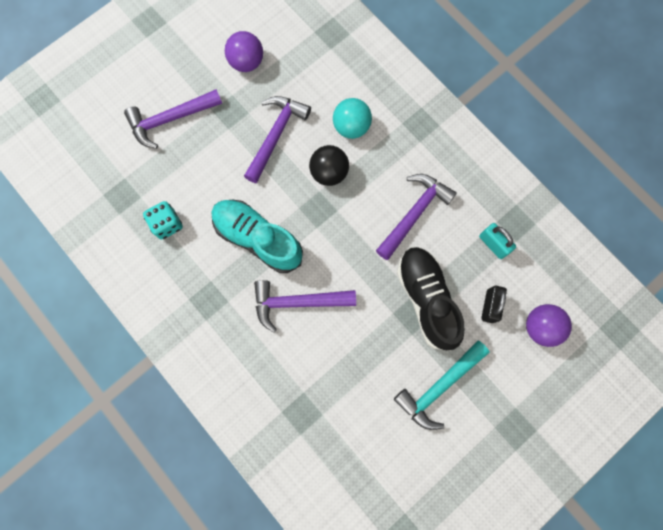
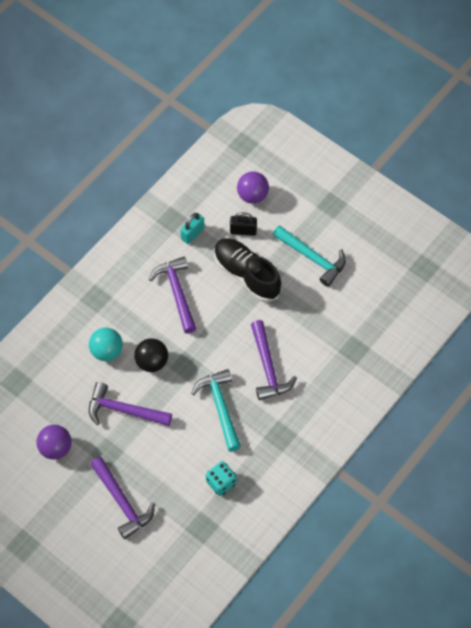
camera: 100 degrees left, 15 degrees down
(258, 238) = (220, 407): turquoise shoe -> turquoise hammer
(414, 213) = (177, 293): purple hammer -> purple hammer turned 45 degrees clockwise
(426, 299) = (246, 275): black shoe -> black shoe turned 75 degrees clockwise

